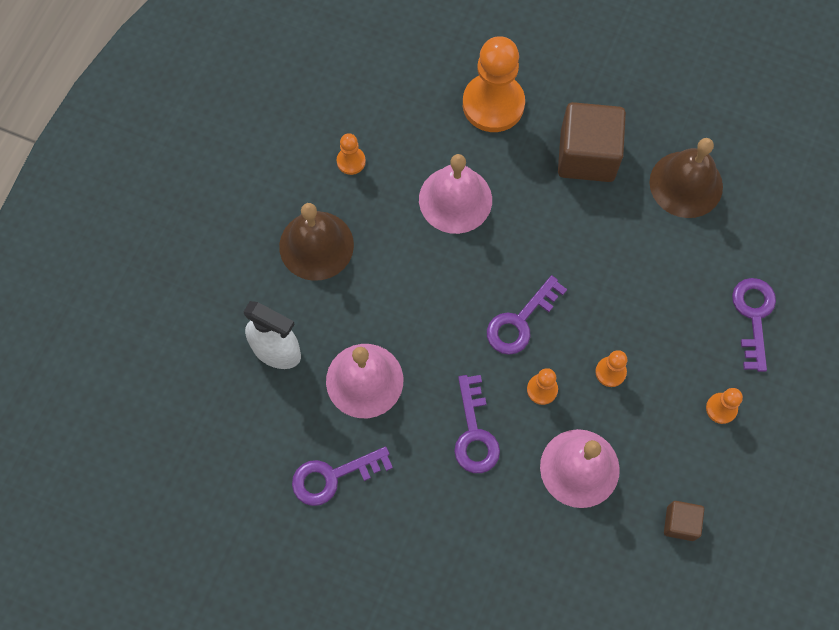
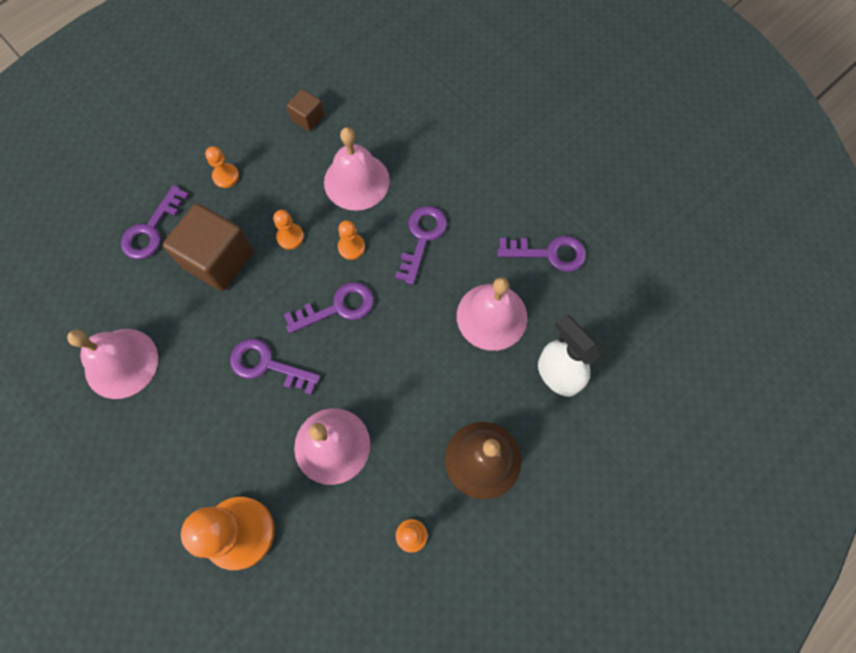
camera: 155 degrees left, 0 degrees up
(553, 240) = (267, 365): none -> purple key
(587, 155) = (187, 432): brown cube -> brown cube (218, 260)
(686, 184) = (121, 363): brown bell -> pink bell

